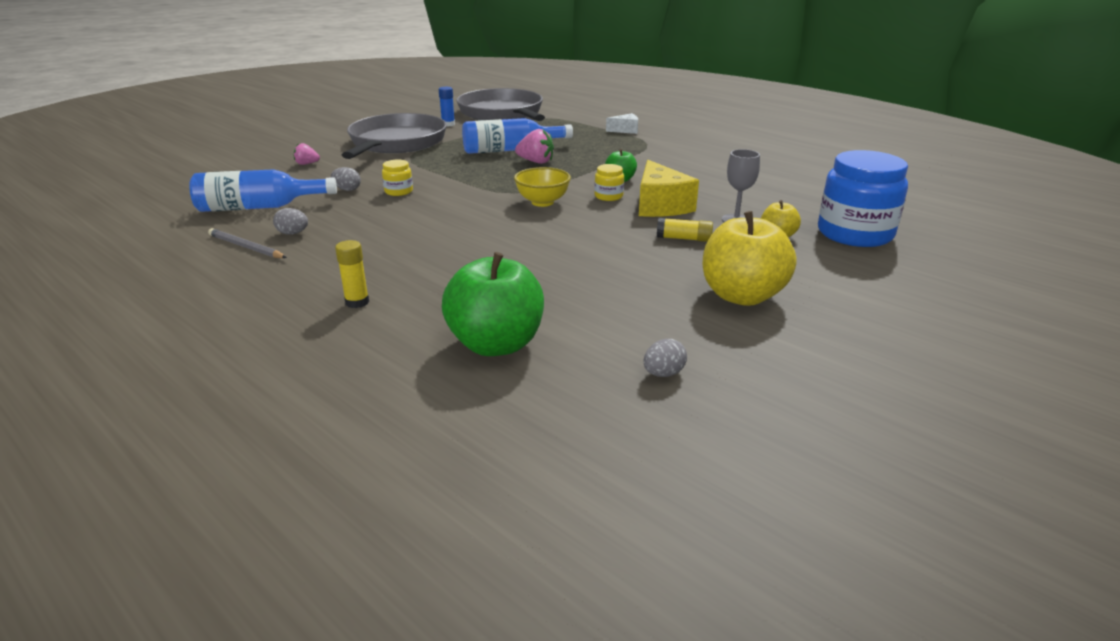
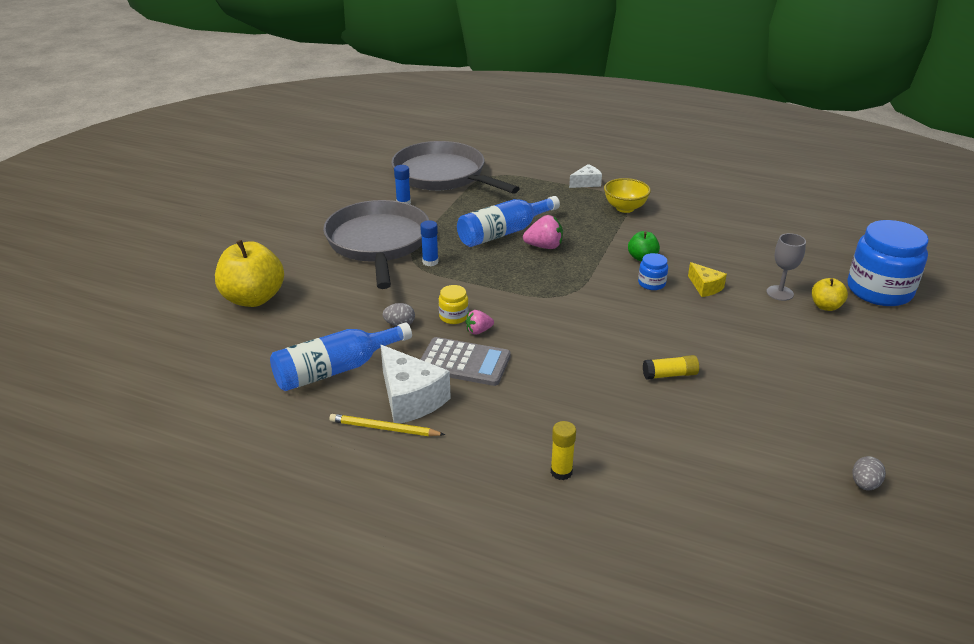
camera: 20 degrees left, 5 degrees up
(246, 247) = (384, 428): grey pencil -> yellow pencil
(293, 233) = (410, 399): grey egg -> white cheese
(307, 164) = (316, 294): pink strawberry -> pink strawberry (478, 331)
(369, 219) = (464, 362): none -> grey calculator
(424, 158) = (430, 262): none -> blue glue stick
(496, 344) = (719, 489): green apple -> none
(542, 202) = (601, 304): yellow bowl -> yellow bowl (625, 208)
(608, 196) = (651, 283): yellow jar -> blue jar
(660, 206) = (705, 287): yellow cheese -> yellow cheese, size x0.55
(684, 239) = (758, 326): yellow glue stick -> yellow glue stick (669, 375)
(742, 296) = (853, 384): yellow apple -> yellow apple (253, 298)

